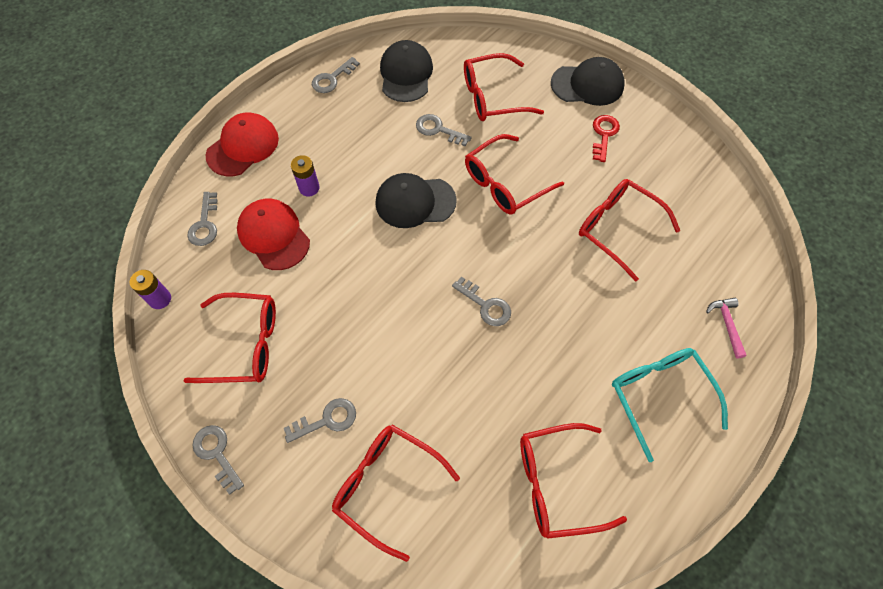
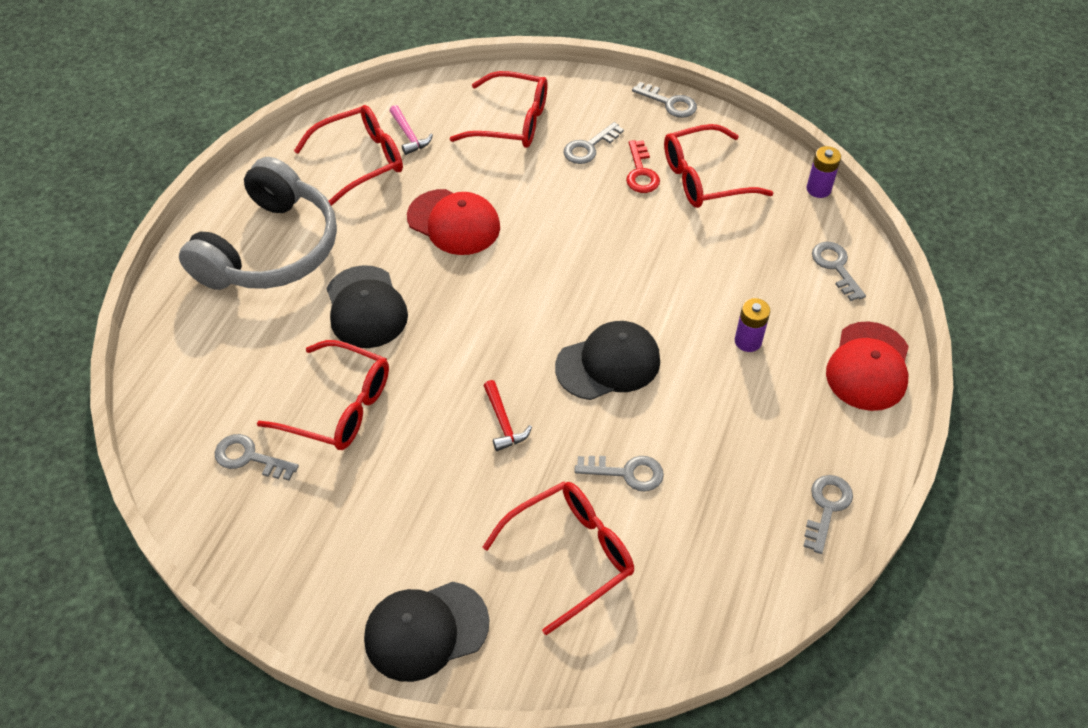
camera: 160 degrees right, 10 degrees down
(273, 235) = (750, 278): red cap -> red cap (454, 222)
(406, 74) = (722, 553): black cap -> black cap (366, 307)
(485, 305) = (476, 278): grey key -> grey key (249, 458)
(505, 183) = (503, 422): red glasses -> red hammer
(604, 135) = (381, 542): red key -> red key (641, 172)
(659, 395) = (270, 249): turquoise glasses -> grey headphones
(727, 324) = (196, 334): pink hammer -> pink hammer (409, 135)

